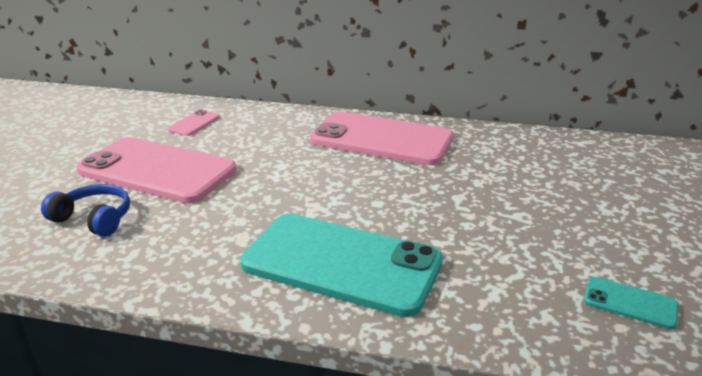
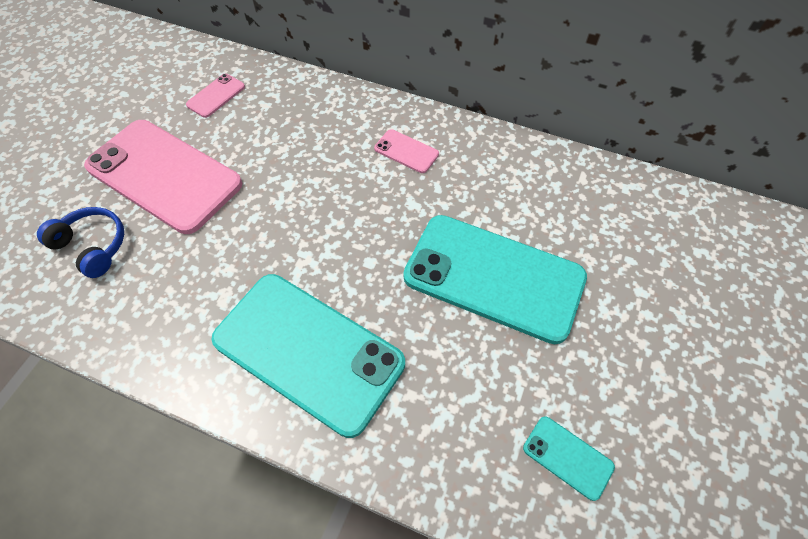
camera: 10 degrees right, 30 degrees up
(381, 139) = (406, 151): pink phone -> pink phone, size x0.41
(496, 200) = (494, 277): none -> turquoise phone

